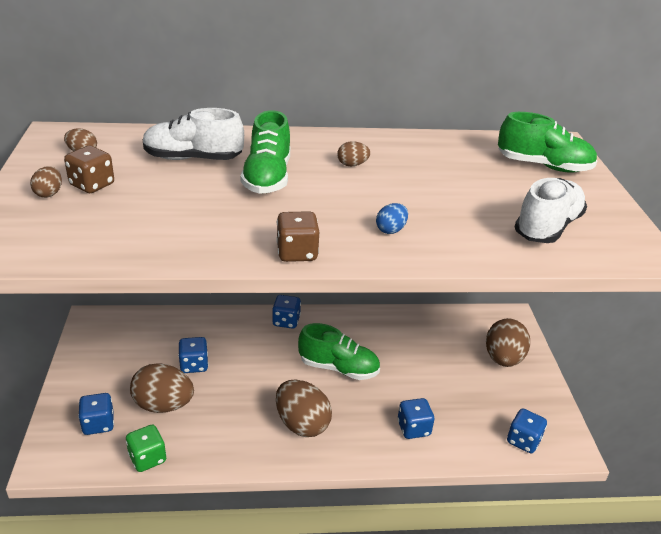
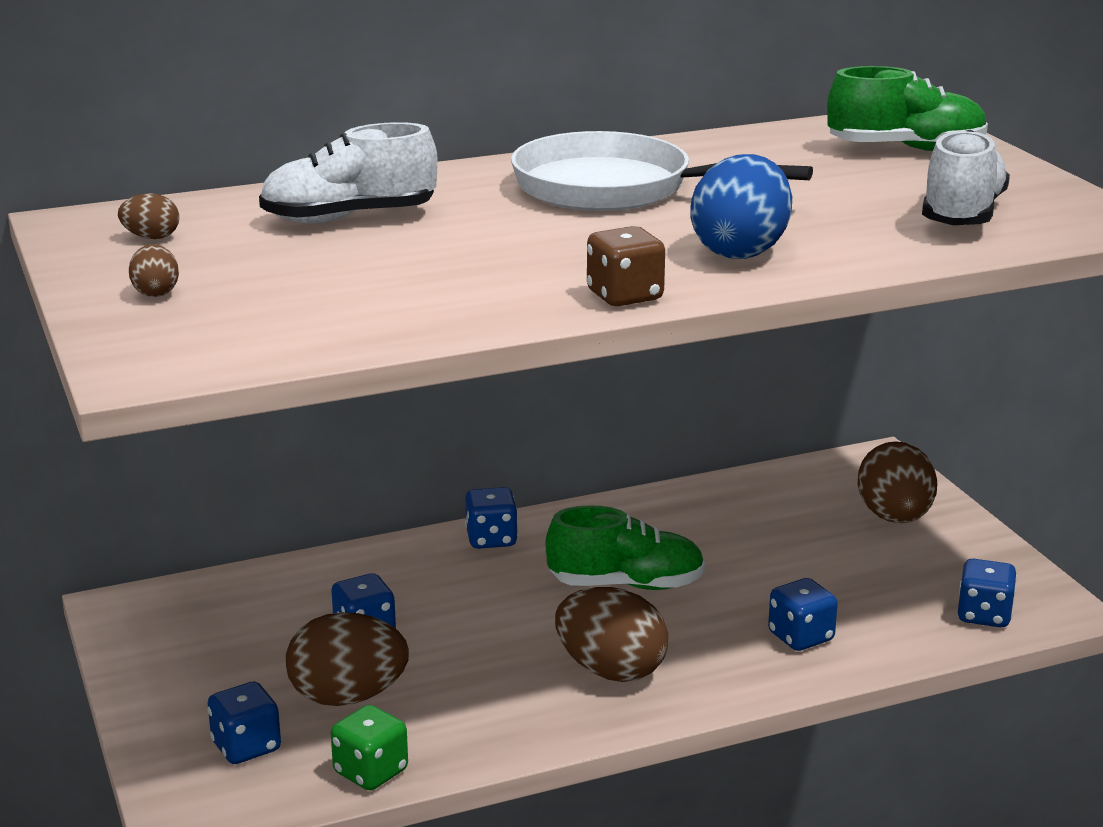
camera: 15 degrees left, 10 degrees down
(92, 185) = (216, 272): brown dice -> none
(267, 178) = (495, 223): green shoe -> none
(352, 165) = (614, 189): brown egg -> white pan
(391, 230) = (740, 251): blue egg -> blue egg, size x2.12

